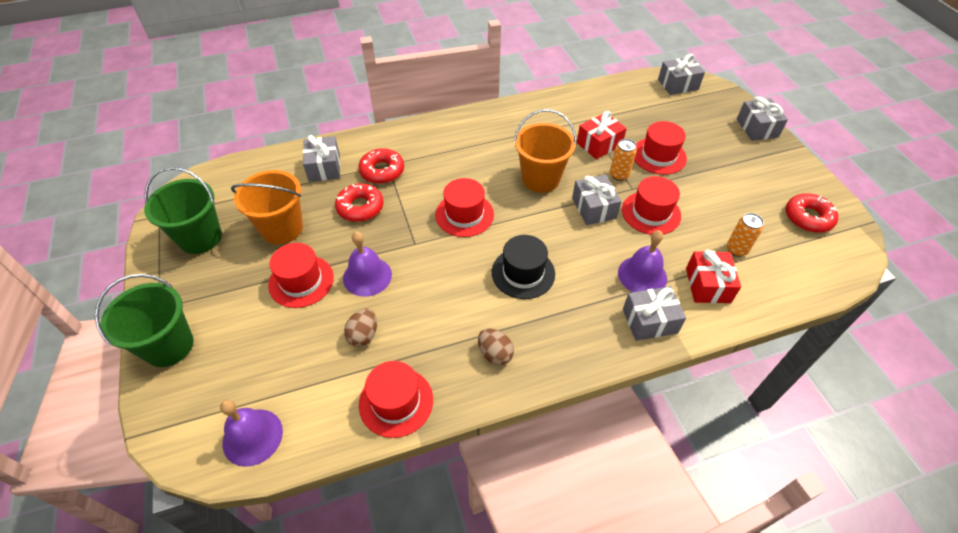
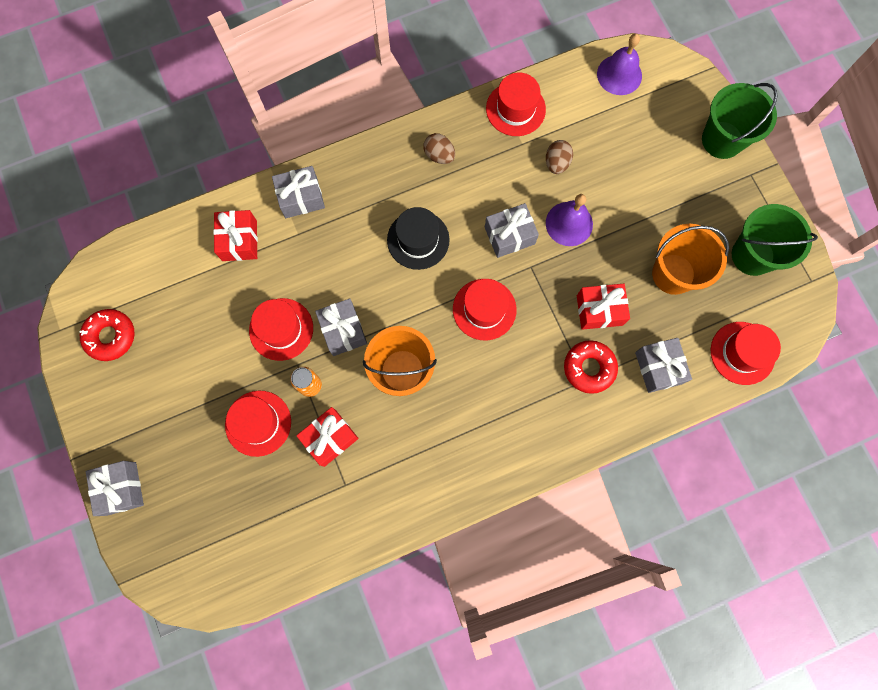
camera: 175 degrees right, 25 degrees up
(301, 281) = (631, 213): red hat -> red hat (742, 353)
(360, 207) = (599, 310): red donut -> red gift
(642, 275) = (301, 247): purple bell -> none
(678, 84) = (207, 579): grey gift -> grey gift (509, 235)
(736, 249) = (200, 286): orange can -> none

